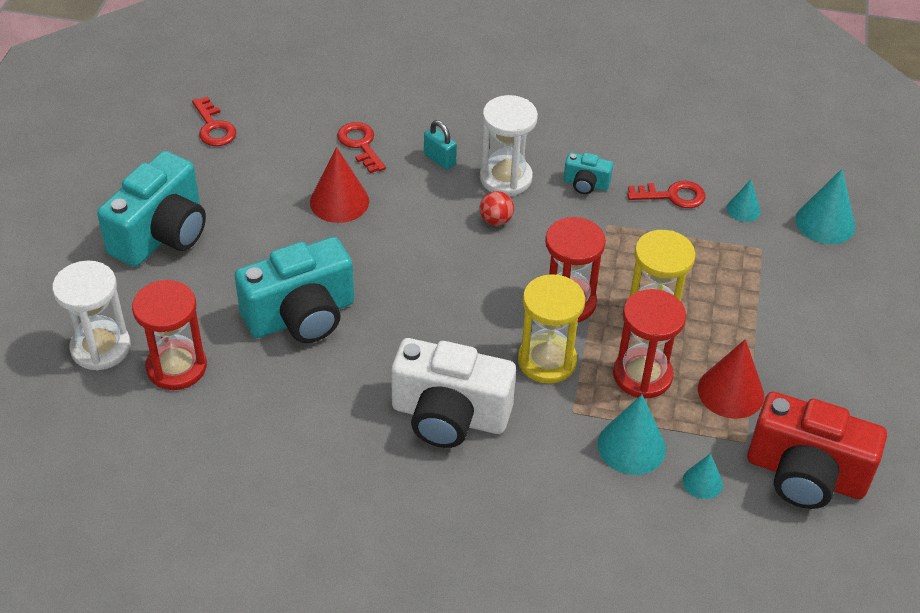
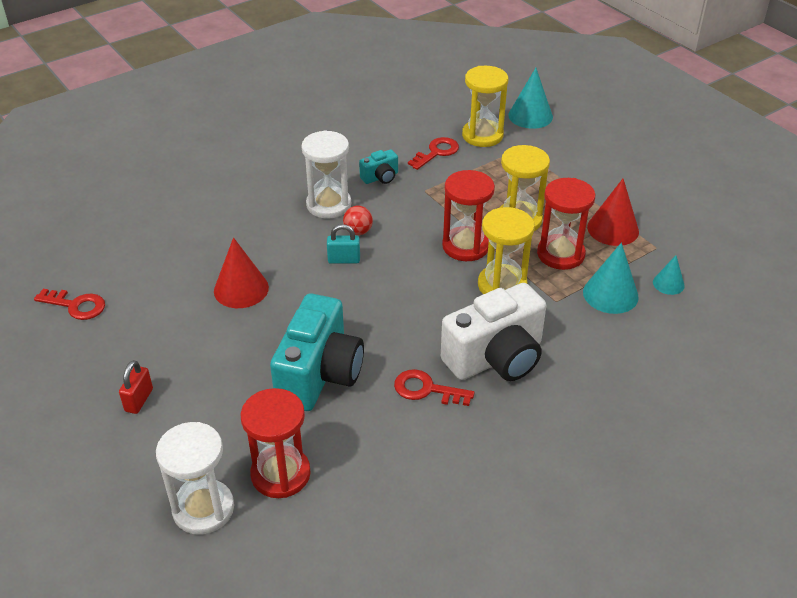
camera: 45 degrees left, 5 degrees down
(162, 234) = (139, 400): turquoise camera -> red padlock
(360, 145) = (204, 246): red key -> red key (426, 389)
(439, 159) = (271, 221): turquoise padlock -> turquoise padlock (344, 260)
(743, 209) = (482, 135): turquoise cone -> yellow hourglass
(805, 475) = (704, 242): red camera -> none

